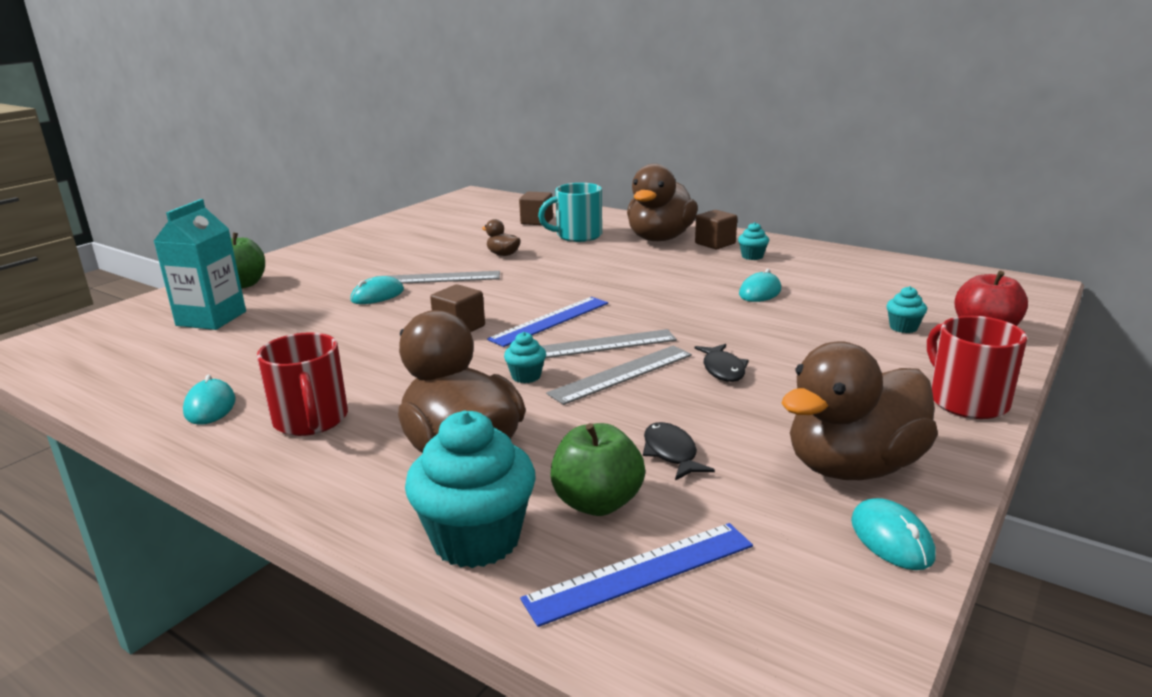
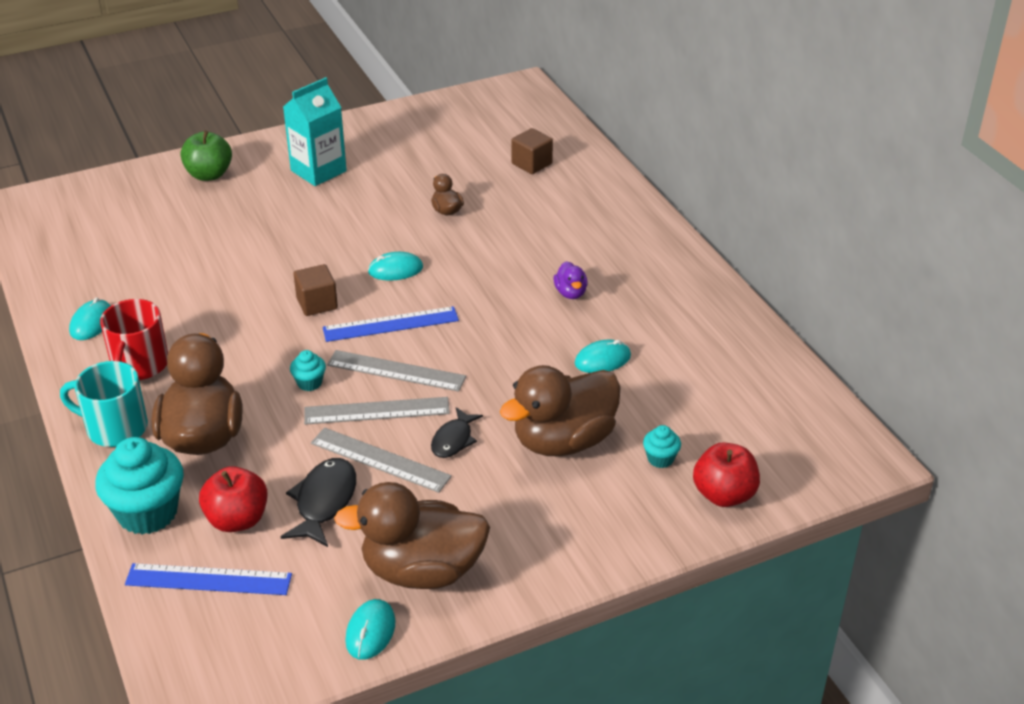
camera: 30 degrees right, 15 degrees up
(211, 318) = (157, 215): turquoise carton -> turquoise carton (318, 171)
(377, 295) = (294, 233): turquoise mouse -> turquoise mouse (395, 270)
(437, 278) = (360, 226): grey ruler -> grey ruler (380, 459)
(577, 236) = (543, 205): turquoise mug -> turquoise mug (115, 428)
(597, 503) = (237, 519): green apple -> red apple
(660, 238) = (613, 240): brown duck -> brown duck (563, 441)
(671, 453) = (324, 502): black fish -> black fish, size x1.51
(673, 268) = (570, 293): none -> purple duck
(715, 243) = (655, 269): brown cube -> none
(752, 256) = (664, 305): turquoise cupcake -> none
(966, 401) = (587, 556): red mug -> none

